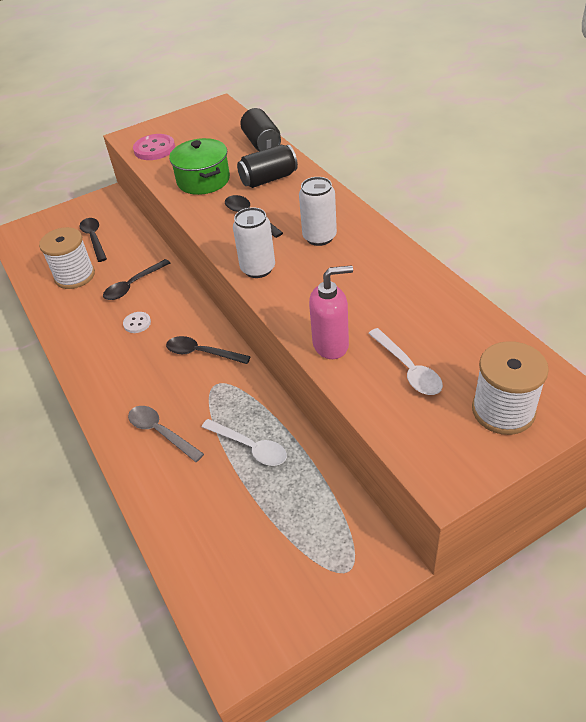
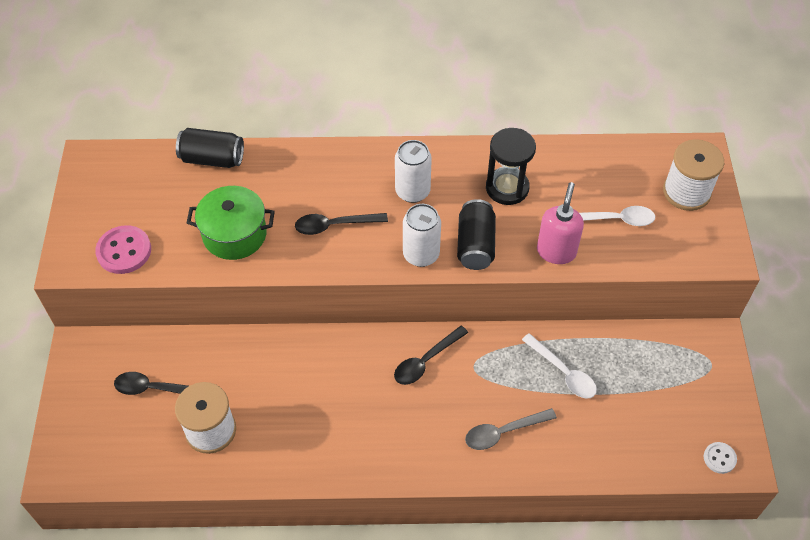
camera: 65 degrees left, 10 degrees up
(133, 285) = (276, 380): black spoon -> none
(137, 323) = (341, 398): white button -> white button (719, 458)
(250, 447) = (563, 372): white spoon -> white spoon turned 75 degrees clockwise
(268, 179) = (284, 183): black can -> black can (475, 245)
(376, 285) = (507, 188): none -> black hourglass

